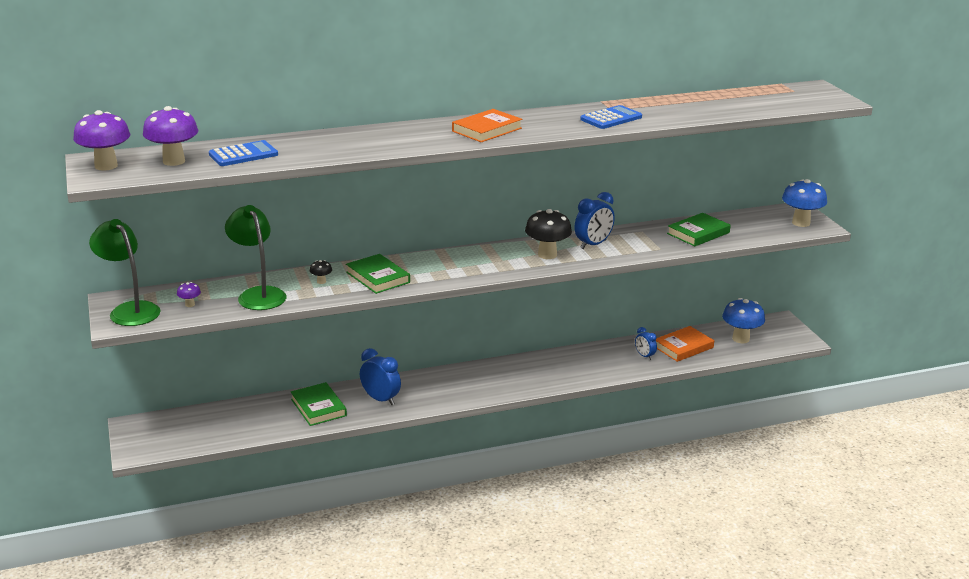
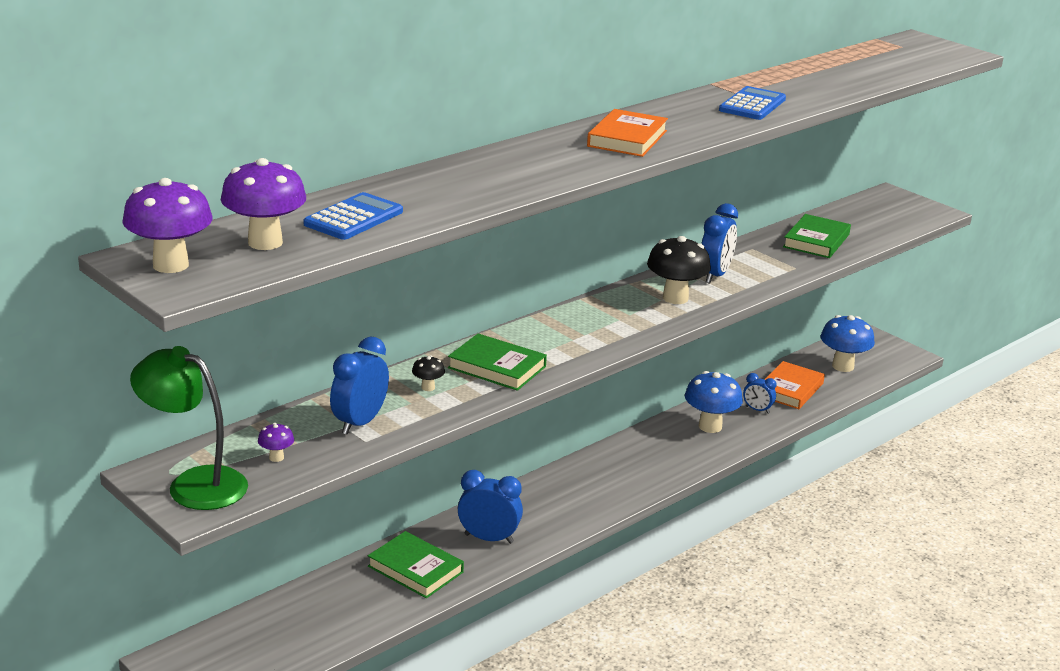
camera: 25 degrees left, 0 degrees up
(258, 294) = (359, 423): green lamp -> blue clock
(801, 223) = (910, 210): blue mushroom -> blue mushroom (710, 426)

